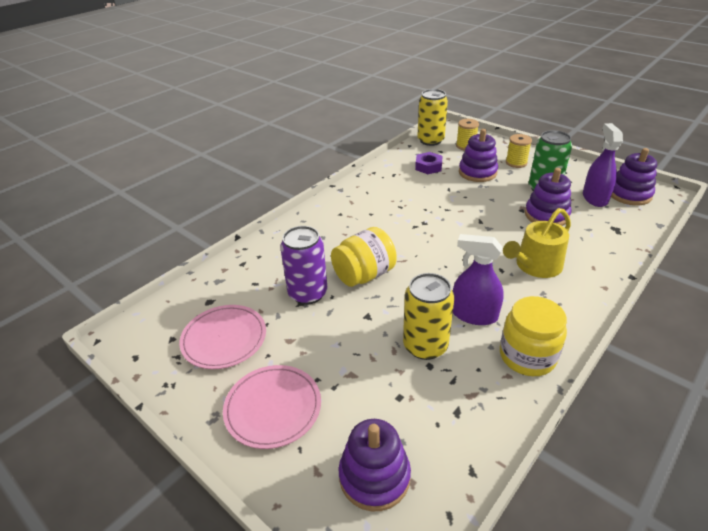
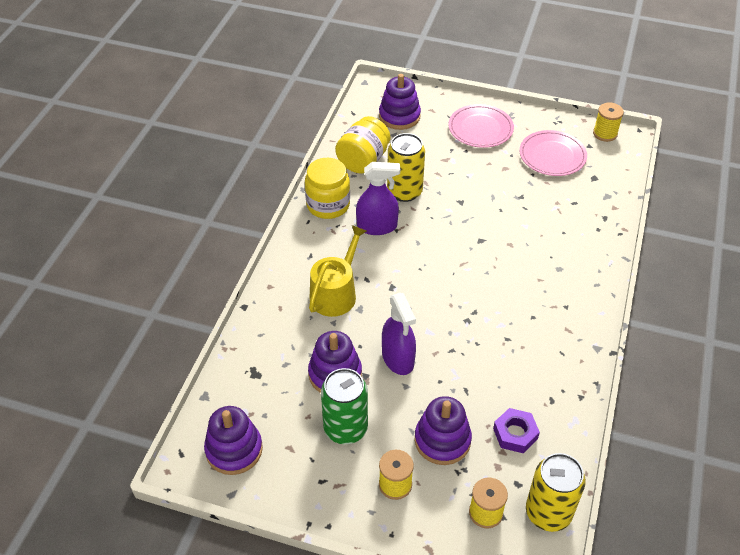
camera: 155 degrees right, 10 degrees up
(137, 348) = (605, 134): none -> yellow spool
(308, 293) = (522, 206): purple can -> none
(364, 275) = (488, 237): yellow jar -> yellow jar (363, 160)
(595, 198) = (279, 427): purple spray bottle -> purple spray bottle (398, 358)

